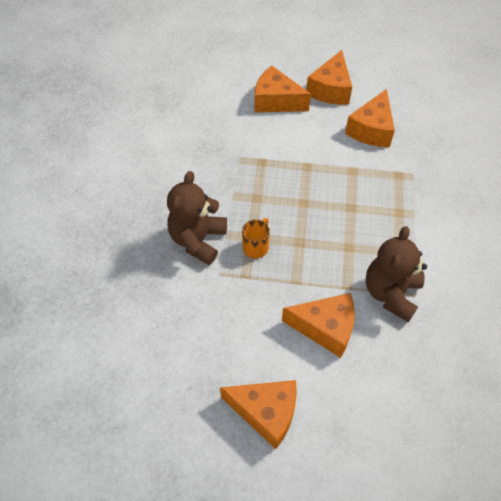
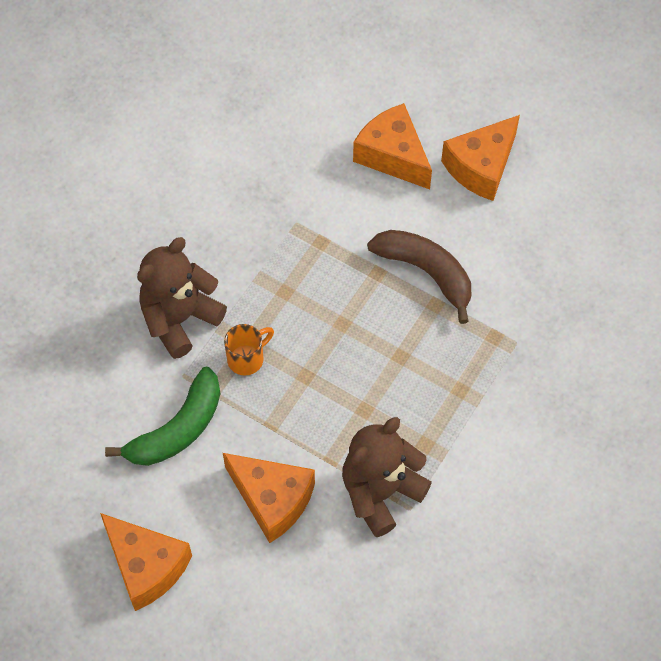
camera: 25 degrees right, 5 degrees up
(235, 309) = (178, 429): none -> green banana
(335, 155) = (426, 272): none -> brown banana
(371, 130) = (500, 253): orange cheese -> none

